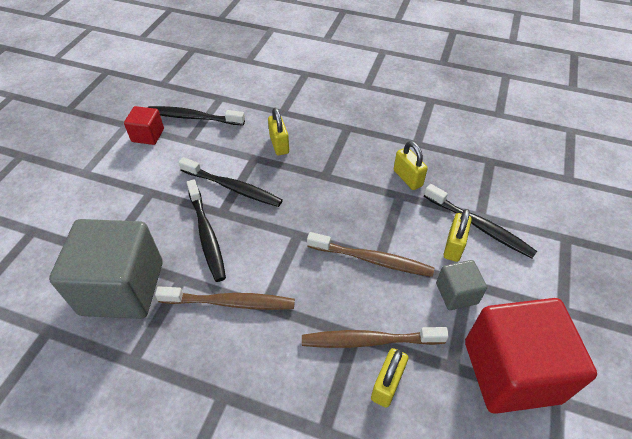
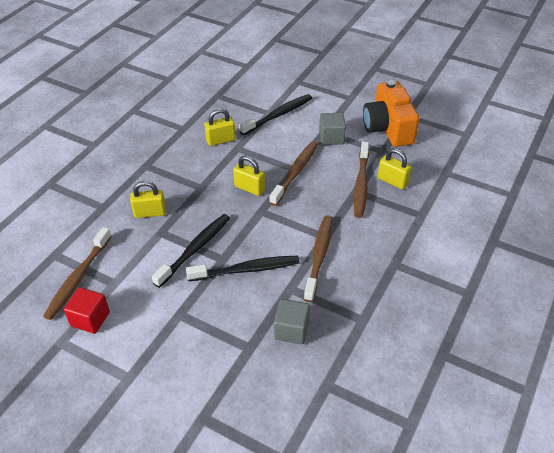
camera: 80 degrees left, 5 degrees down
(122, 287) = (291, 330): grey cube -> grey cube, size x0.48
(193, 117) = (78, 278): black toothbrush -> brown toothbrush
(453, 246) = (293, 131): yellow padlock -> yellow padlock (249, 188)
(511, 371) = (388, 128): red cube -> orange camera

